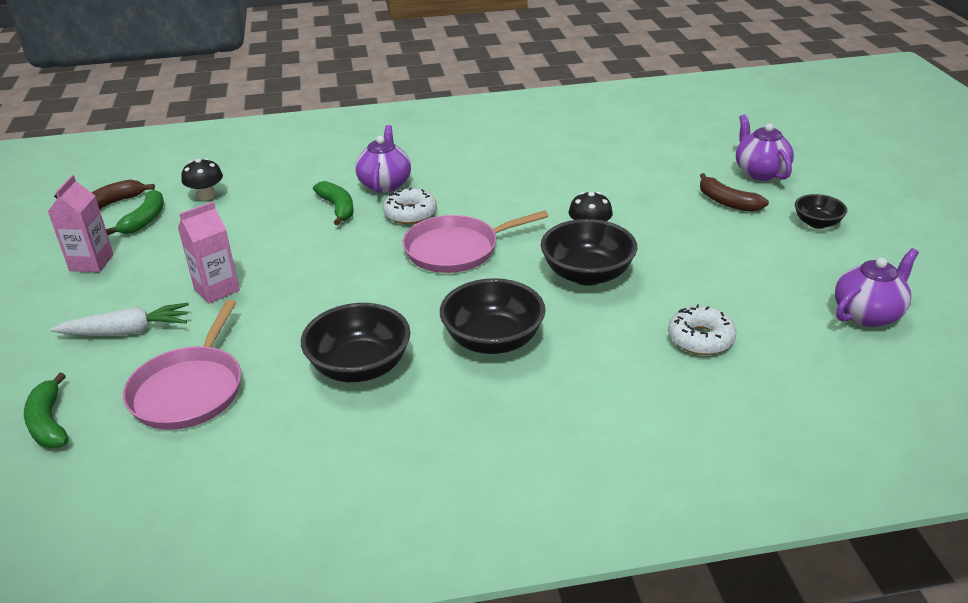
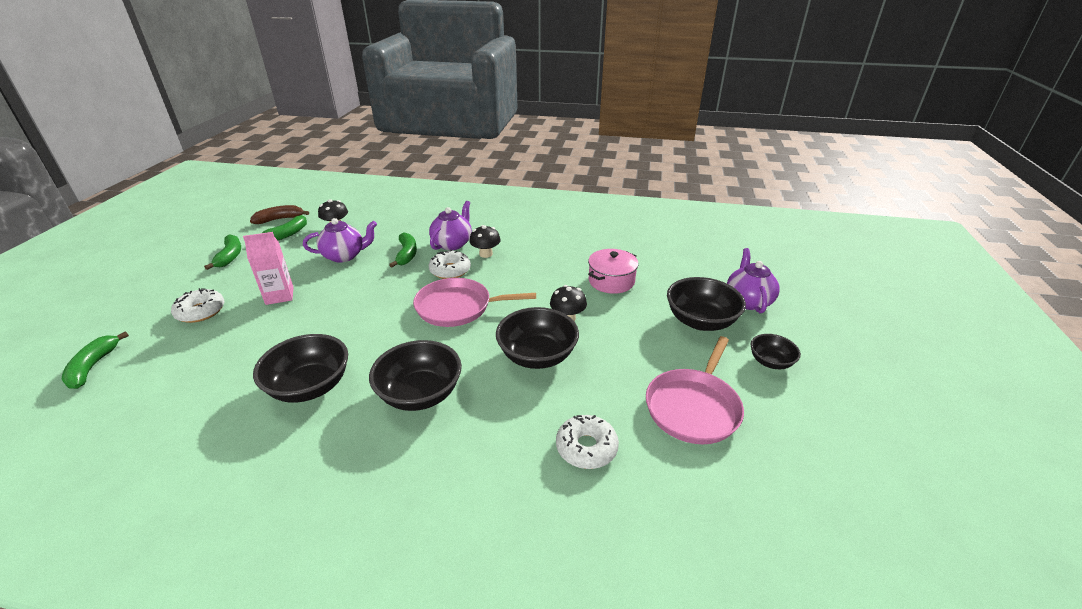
camera: 20 degrees right, 0 degrees up
(91, 263) = (230, 256): pink carton -> green banana
(127, 331) = (201, 311): white carrot -> white donut
(189, 390) = (191, 369): pink pan -> pink pan (693, 407)
(437, 186) = (486, 254): none -> black mushroom
(606, 184) = (611, 281): none -> pink pot
(727, 202) = (700, 321): brown banana -> black bowl
(868, 314) = (764, 473): purple teapot -> purple teapot (345, 256)

